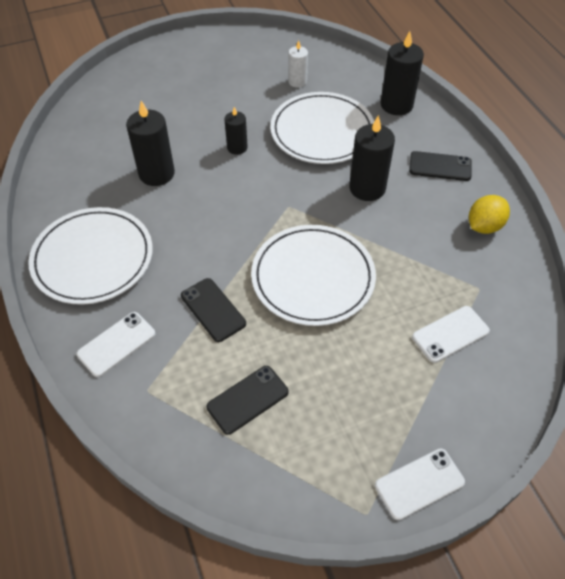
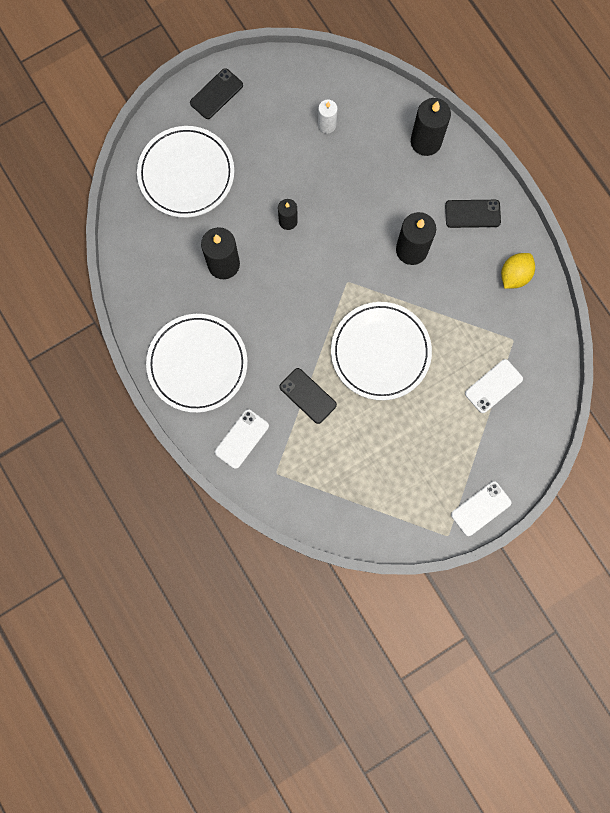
camera: 10 degrees left, 25 degrees up
(247, 399) = (351, 467): black phone -> black phone (216, 94)
(322, 132) = (361, 188): white plate -> white plate (186, 174)

